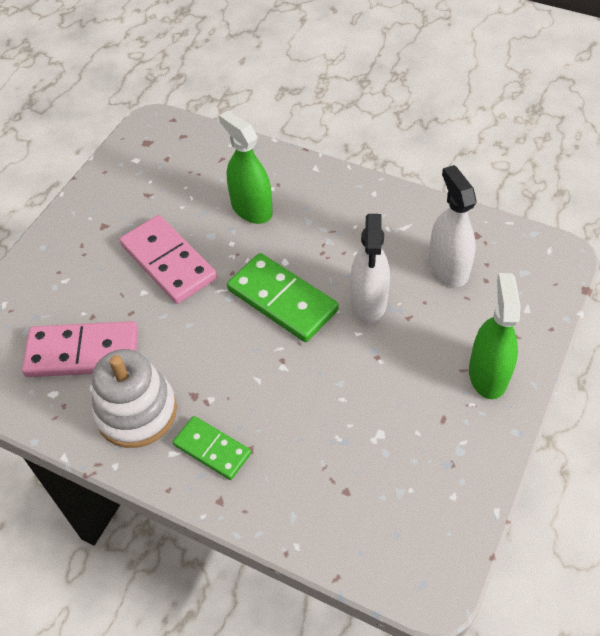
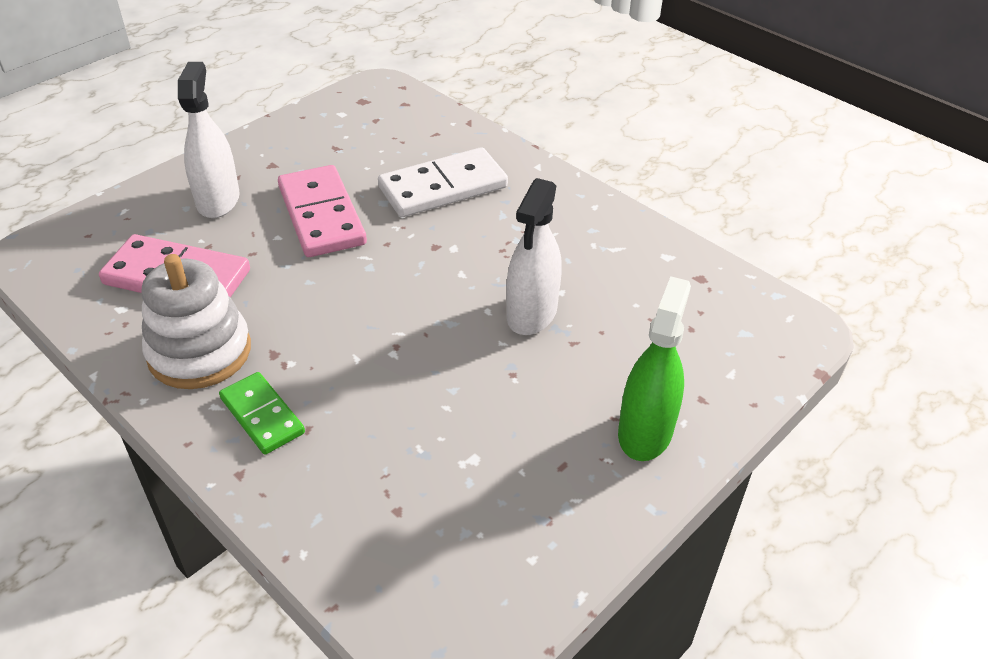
camera: 15 degrees right, 10 degrees down
(251, 209) = (443, 187): green spray bottle -> white domino
(282, 300) = (429, 285): green domino -> none
(448, 267) = (649, 303): white spray bottle -> white spray bottle (218, 200)

